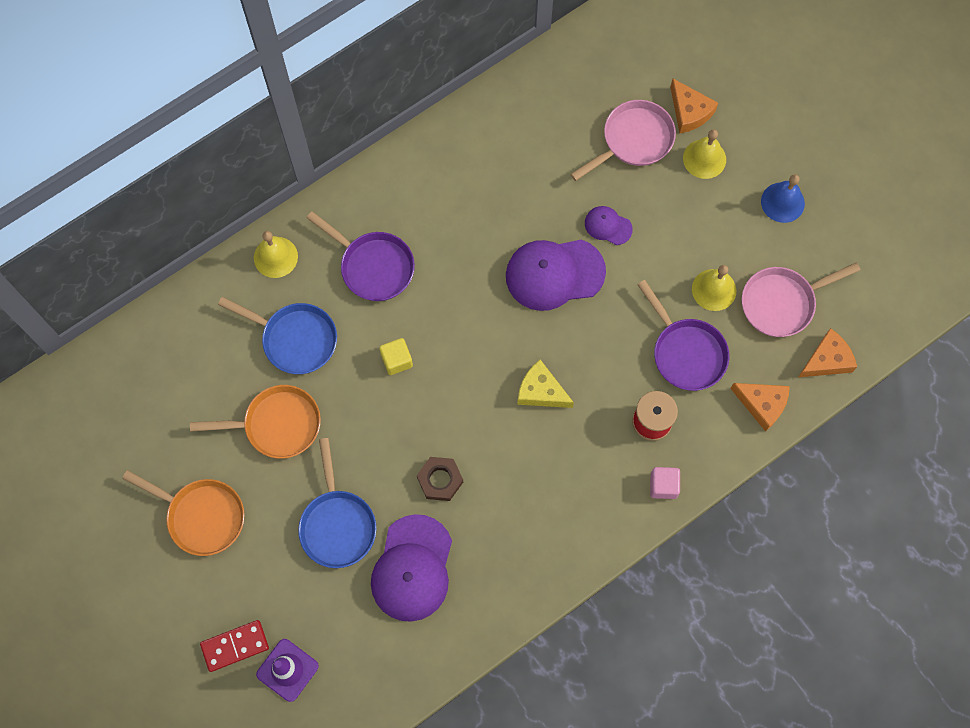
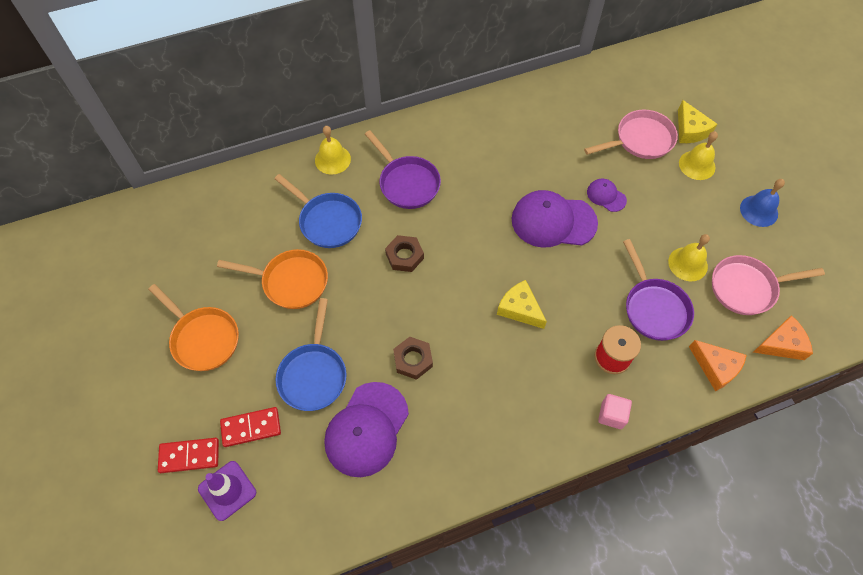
camera: 15 degrees right, 10 degrees down
(289, 599) = (251, 428): none -> red domino
(396, 360) = (404, 256): yellow cube -> brown nut
(689, 112) = (690, 130): orange cheese -> yellow cheese

